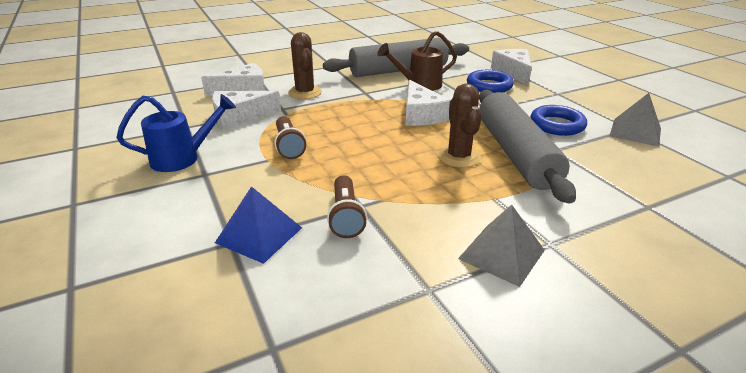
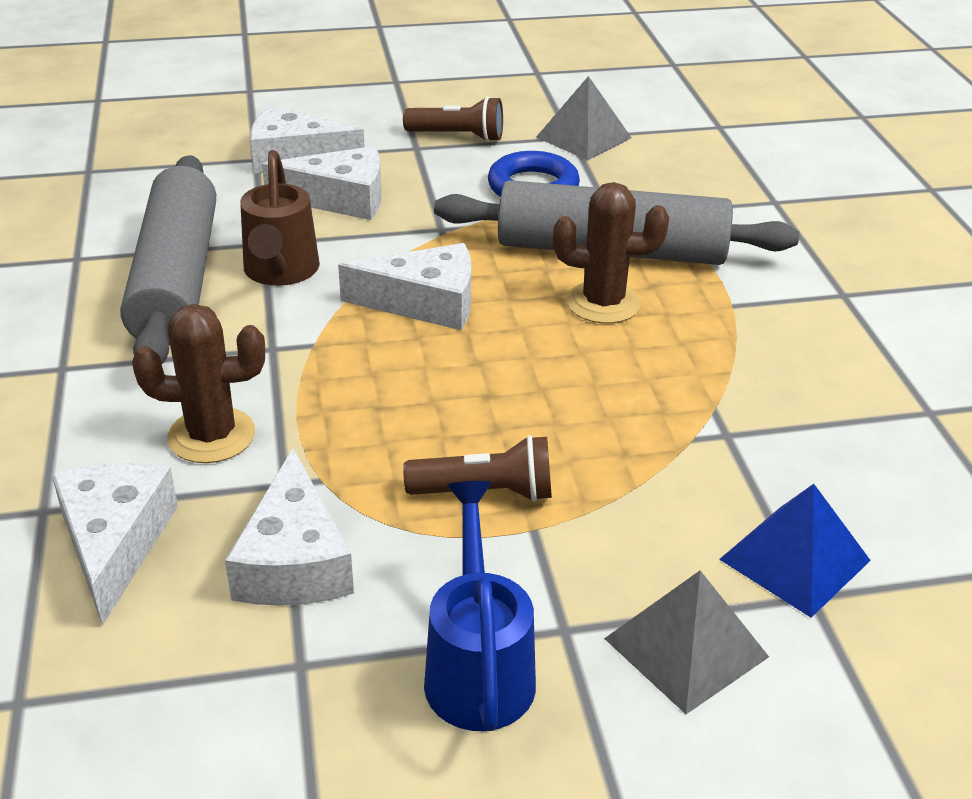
camera: 75 degrees left, 5 degrees up
(346, 216) = (756, 455): brown flashlight -> brown flashlight (458, 136)
(489, 86) = (340, 199): blue ring -> white cheese
(501, 254) = (862, 336): grey pyramid -> grey pyramid (685, 647)

